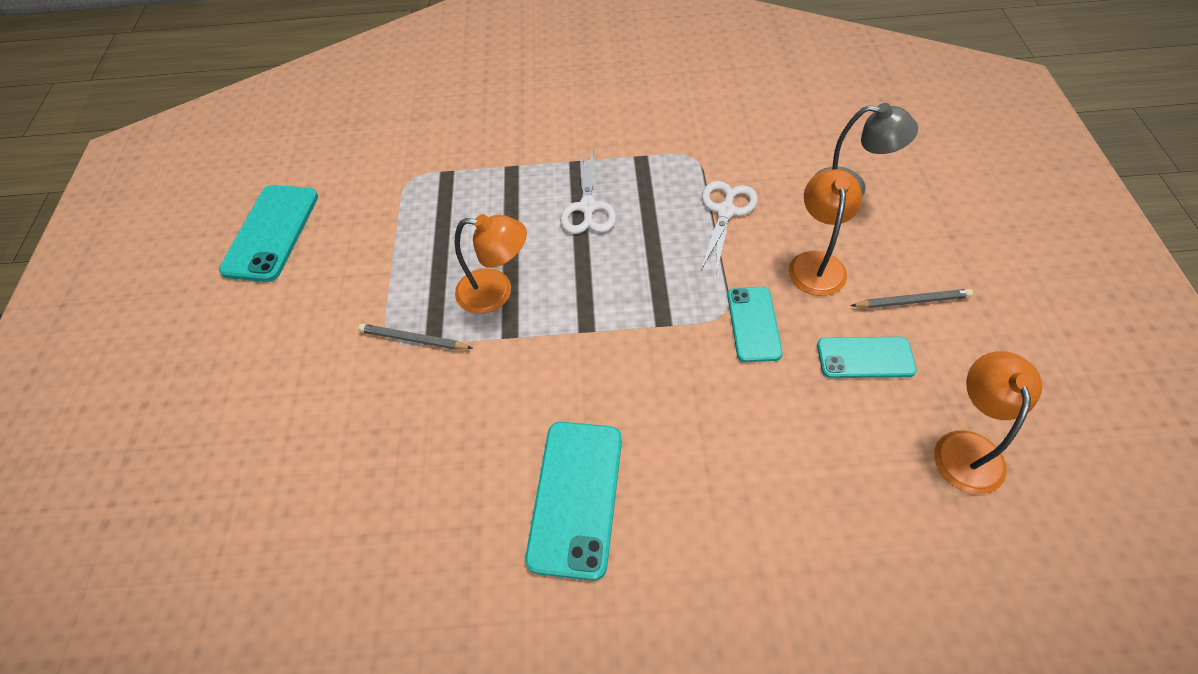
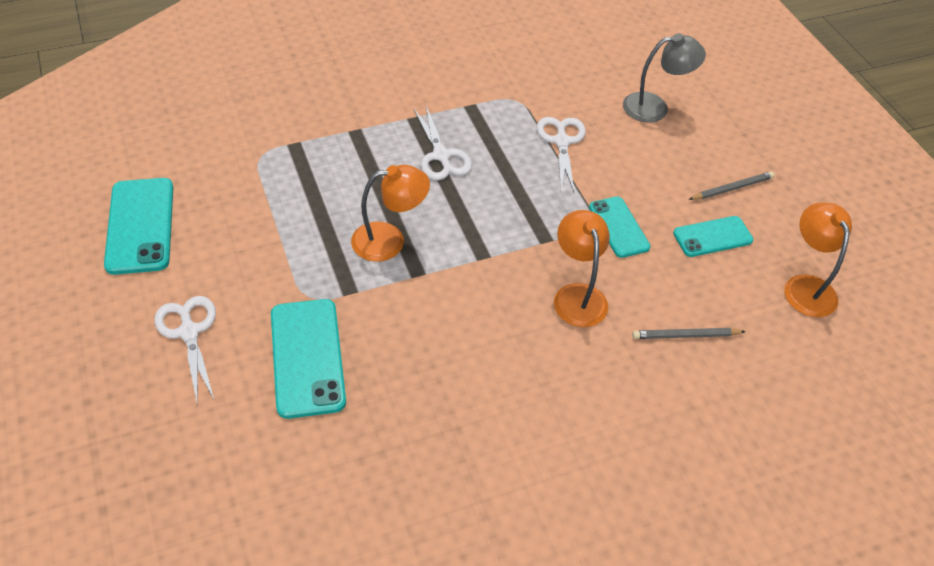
camera: 25 degrees left, 5 degrees down
(264, 352) = (189, 332): none -> white scissors
(413, 339) = (331, 293): grey pencil -> grey pencil (685, 335)
(576, 497) = (529, 386): turquoise phone -> turquoise phone (307, 357)
(816, 263) = (650, 171): orange lamp -> orange lamp (577, 295)

